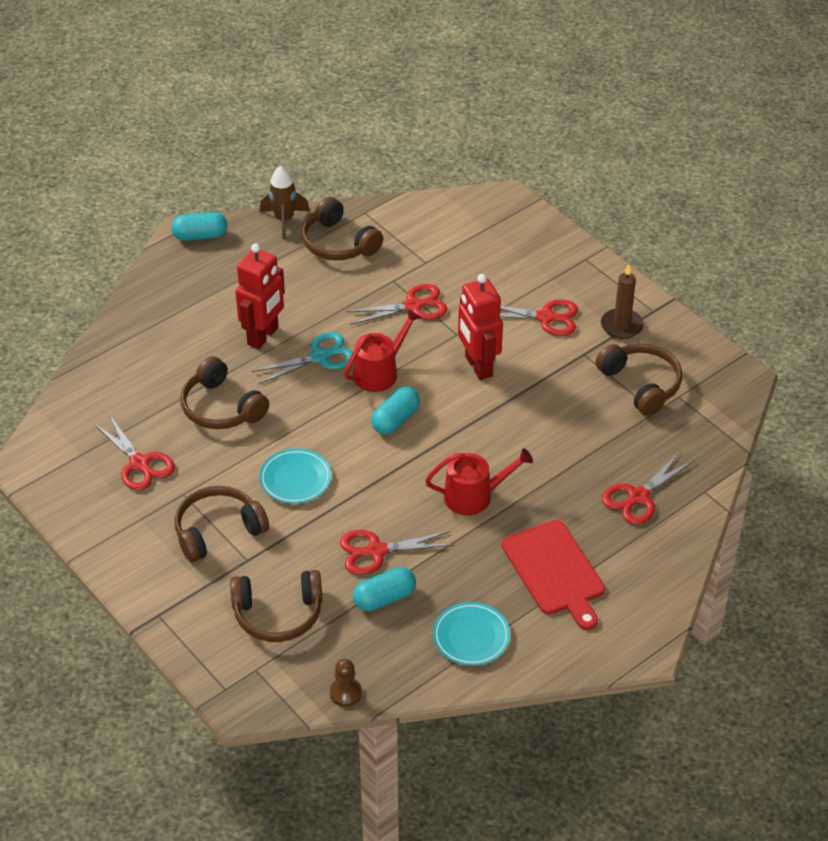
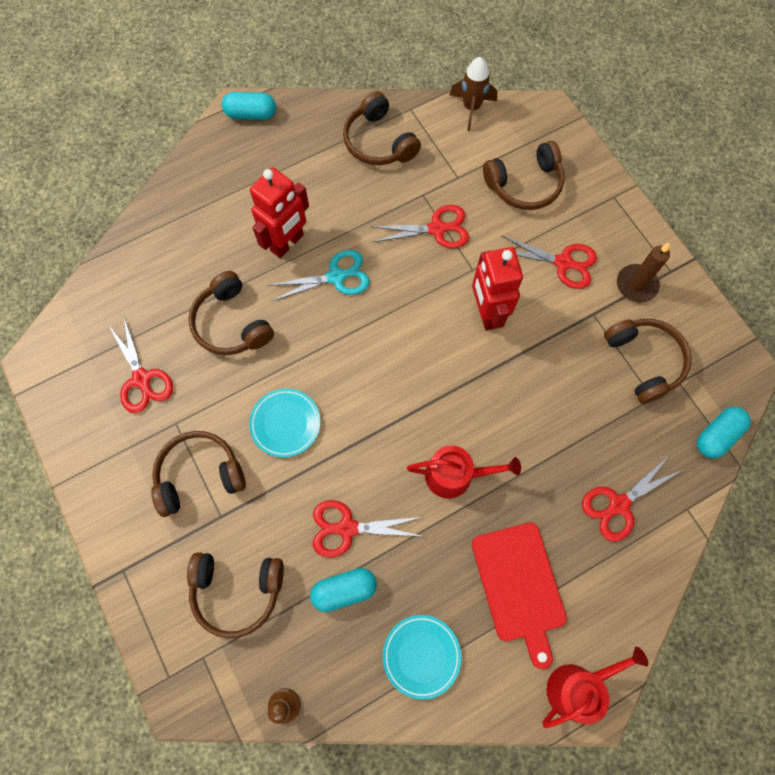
camera: 10 degrees right, 25 degrees up
(284, 220) = (333, 107): brown rocket -> brown rocket (471, 108)
(379, 372) = (390, 304): red watering can -> red watering can (578, 686)
(395, 420) = (395, 366): turquoise capsule -> turquoise capsule (716, 435)
(494, 260) = (524, 184): none -> brown headphones

